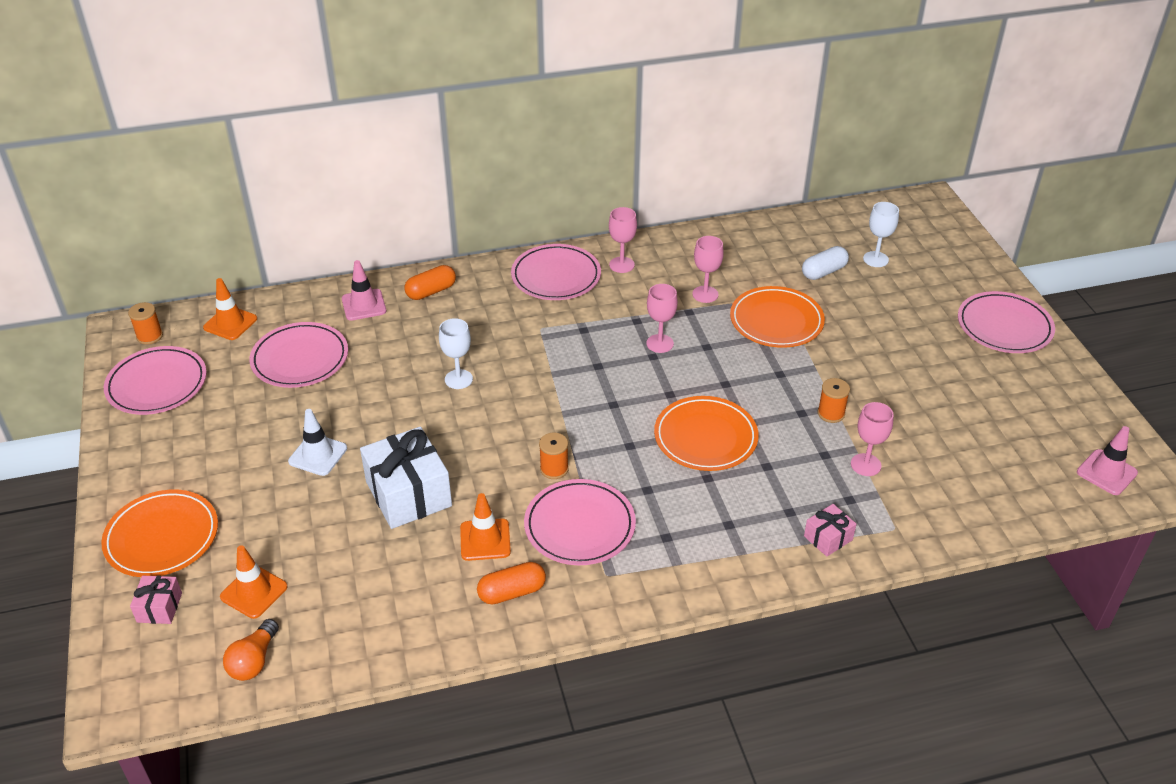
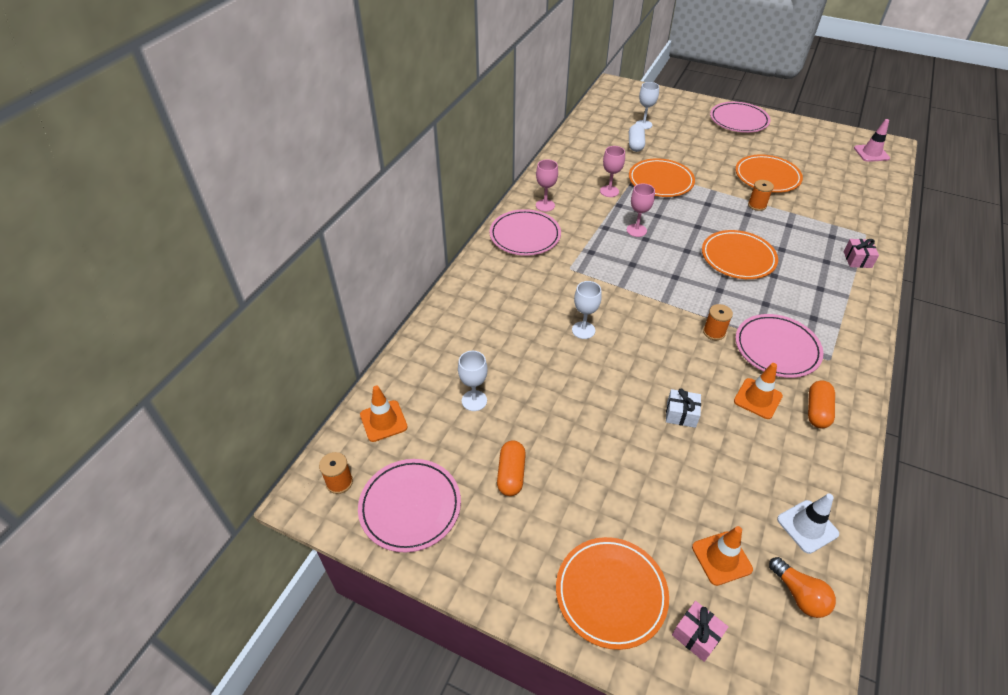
camera: 50 degrees left, 5 degrees up
(300, 359) = (474, 400): pink plate -> white goblet
(318, 455) = (596, 444): white traffic cone -> white traffic cone (807, 526)
(364, 305) = (450, 336): pink traffic cone -> none
(408, 494) = (681, 414): white gift -> white gift, size x0.49
(431, 291) = (474, 296): orange capsule -> orange capsule (511, 474)
(865, 465) = (808, 216): pink goblet -> none
(906, 399) = (767, 177): none -> orange plate

